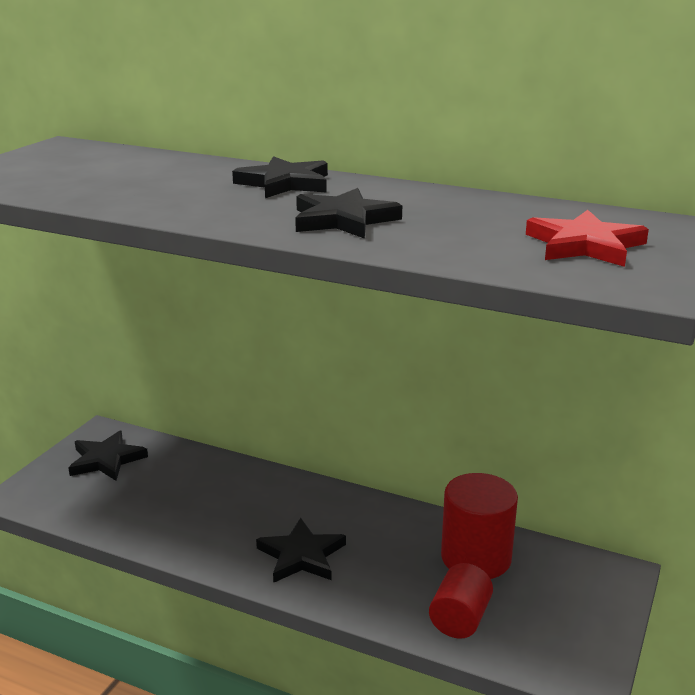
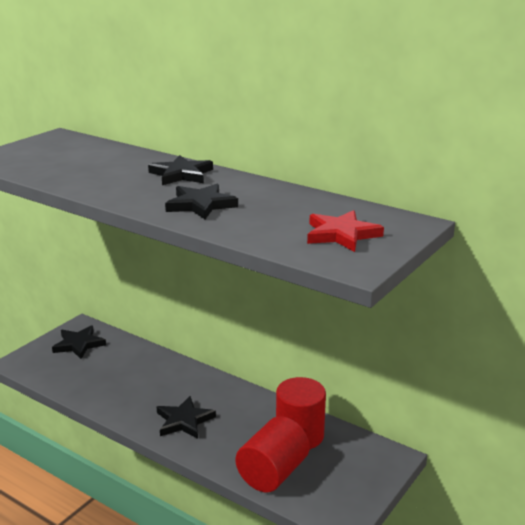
camera: 10 degrees right, 0 degrees up
(460, 619) = (272, 473): red cylinder -> red cylinder, size x1.54

